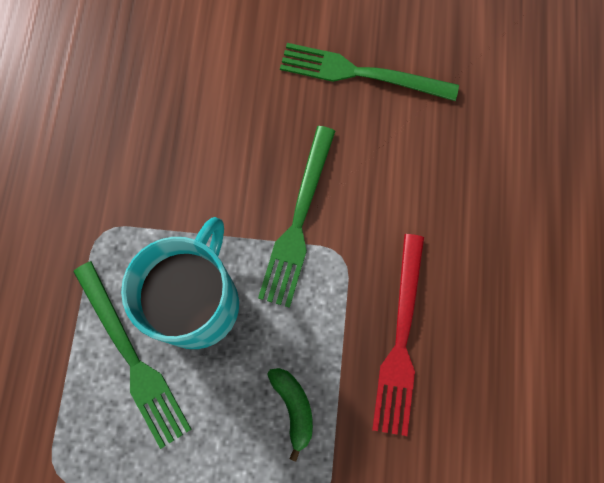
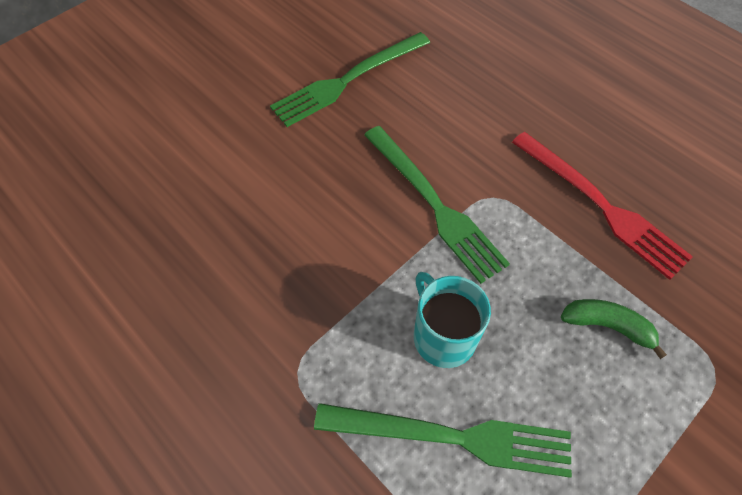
camera: 50 degrees left, 15 degrees down
(197, 302) = (443, 336): turquoise mug -> turquoise mug, size x0.61

